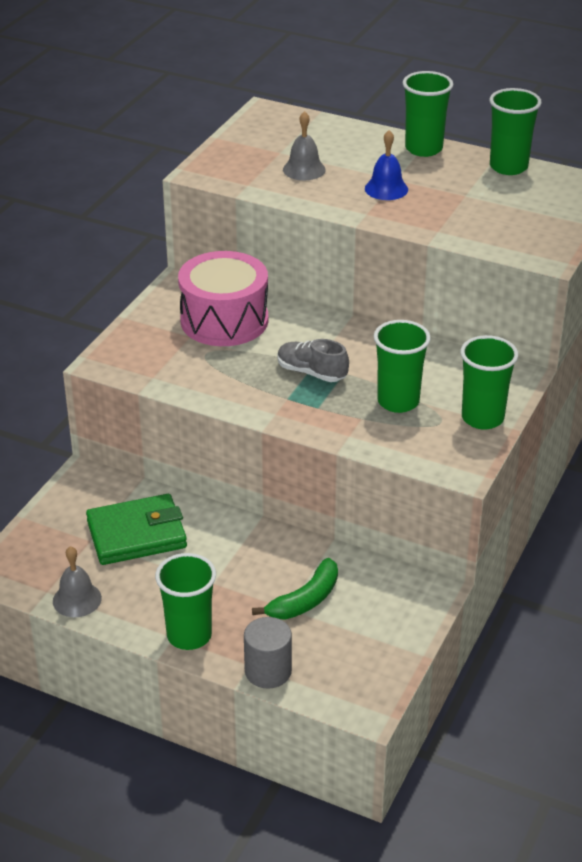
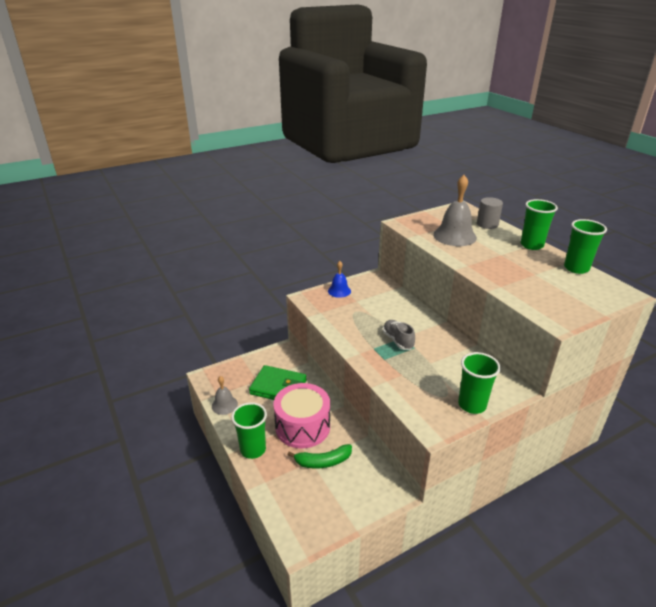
camera: 35 degrees right, 5 degrees down
(224, 320) = (379, 300): pink drum -> pink drum (302, 426)
(268, 671) = (270, 490): grey cylinder -> grey cylinder (487, 224)
(304, 169) = (454, 236): grey bell -> grey bell, size x1.76
(386, 189) = (490, 257): blue bell -> blue bell (339, 291)
(398, 401) = (430, 374): green cup -> none

